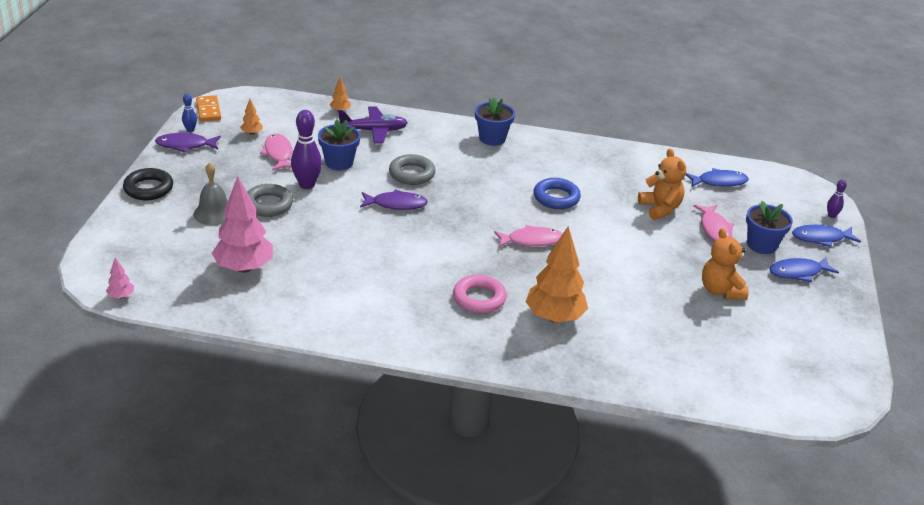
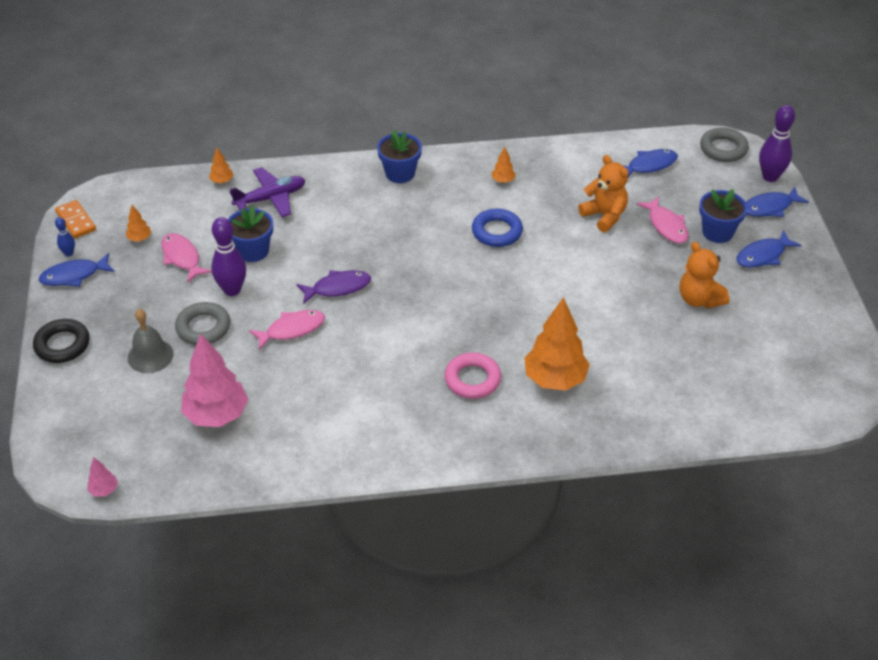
camera: 15 degrees left, 10 degrees up
(185, 145) = (74, 275): purple fish -> blue fish
(412, 174) = (336, 244): grey ring -> grey ring (723, 149)
(531, 240) = (494, 293): pink fish -> pink fish (292, 330)
(580, 163) = (503, 180): none -> orange tree
(831, 215) = (770, 177): purple bowling pin -> purple bowling pin, size x1.95

